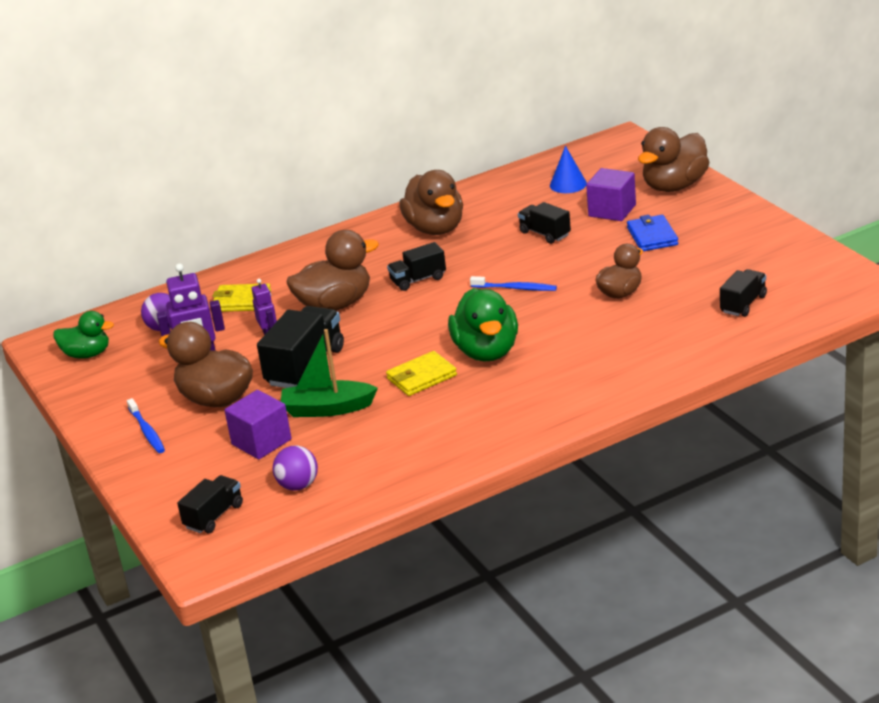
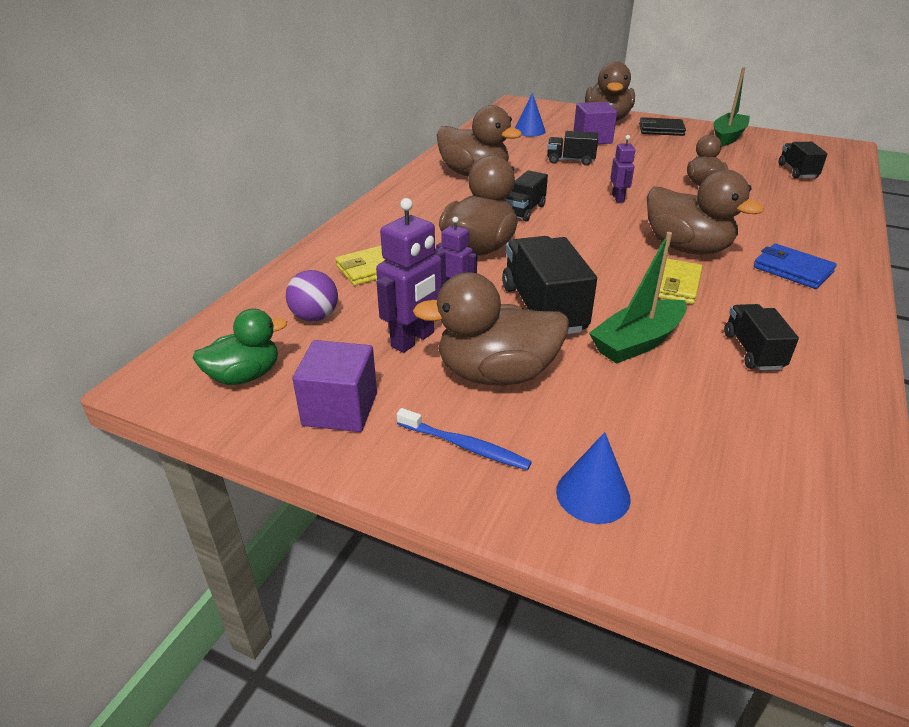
camera: 40 degrees left, 5 degrees up
(174, 476) = (593, 494): none -> blue cone
(214, 516) = (737, 532): black truck -> black truck (753, 351)
(261, 442) = (629, 404): purple cube -> purple cube (340, 409)
(298, 485) = (759, 441): purple ball -> none
(486, 352) = (687, 248): green duck -> brown duck
(515, 288) = (618, 198): blue toothbrush -> purple robot
(652, 236) = (651, 147): blue wallet -> blue wallet (792, 270)
(706, 214) = (661, 130): none -> black wallet
(761, 242) = (727, 137): none -> green boat

